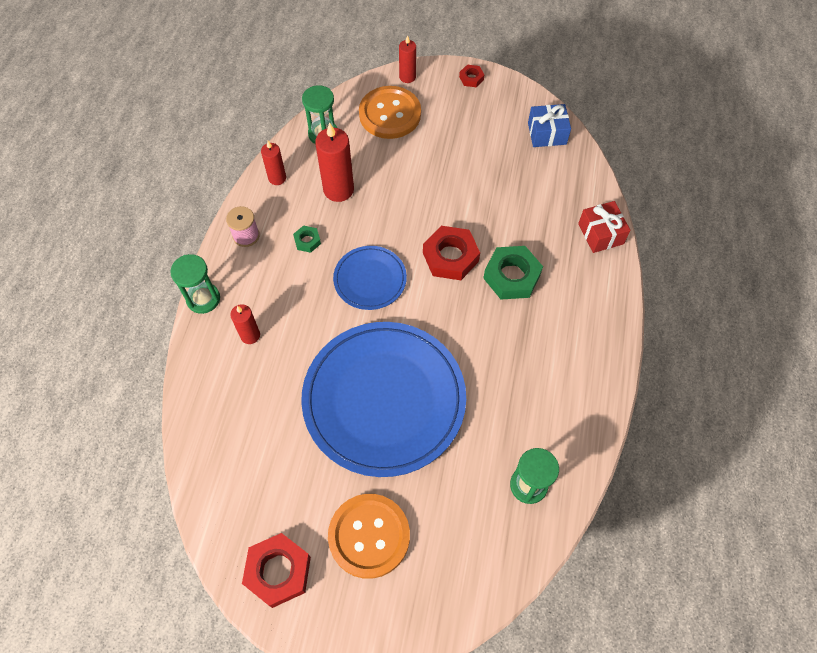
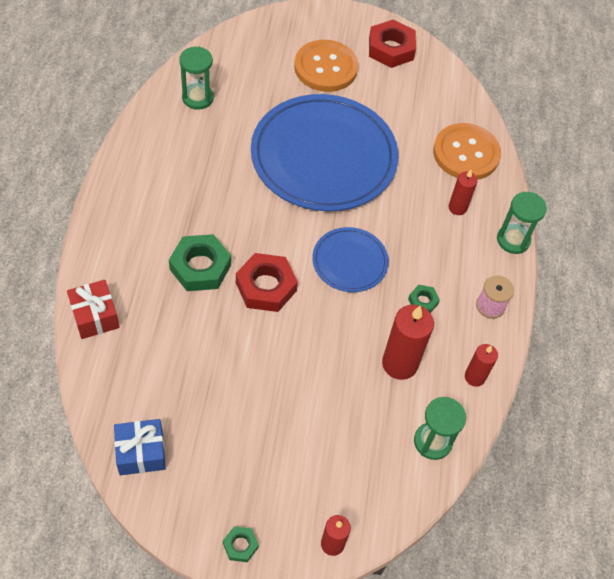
camera: 170 degrees right, 5 degrees down
(390, 114) = (350, 477): orange button -> orange button (466, 153)
(471, 78) = (240, 545): red nut -> green nut

